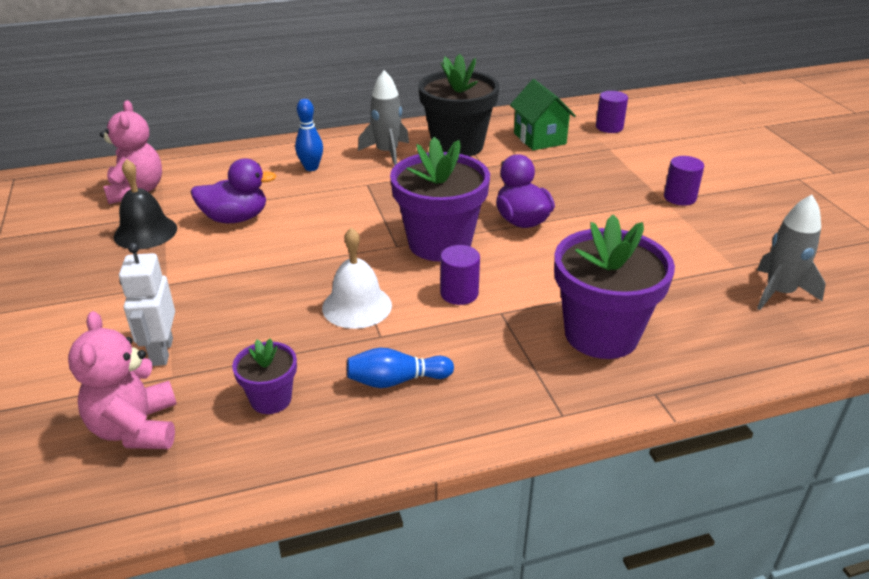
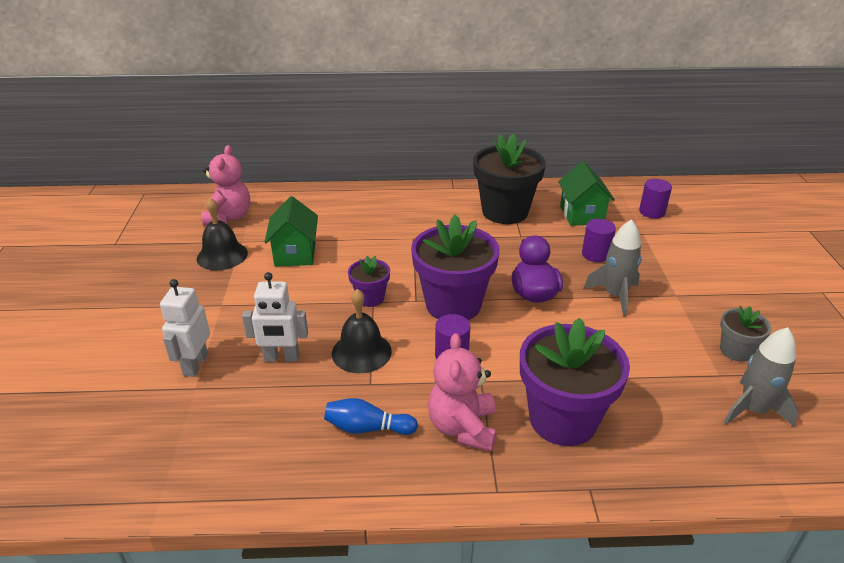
camera: 15 degrees right, 0 degrees up
(136, 428) = (152, 428): pink teddy bear -> pink teddy bear (462, 428)
(235, 218) = (295, 254): purple duck -> green house
(265, 327) = (281, 358): none -> white robot
(271, 399) = (261, 424): purple flower pot -> purple flower pot (370, 298)
(311, 168) = (372, 216): blue bowling pin -> none
(357, 306) = (361, 352): white bell -> black bell
(387, 153) = (441, 210): grey rocket -> grey rocket (615, 296)
(679, 197) = (692, 294): purple cylinder -> purple cylinder (595, 254)
(741, 243) = (735, 351): none -> grey flower pot

